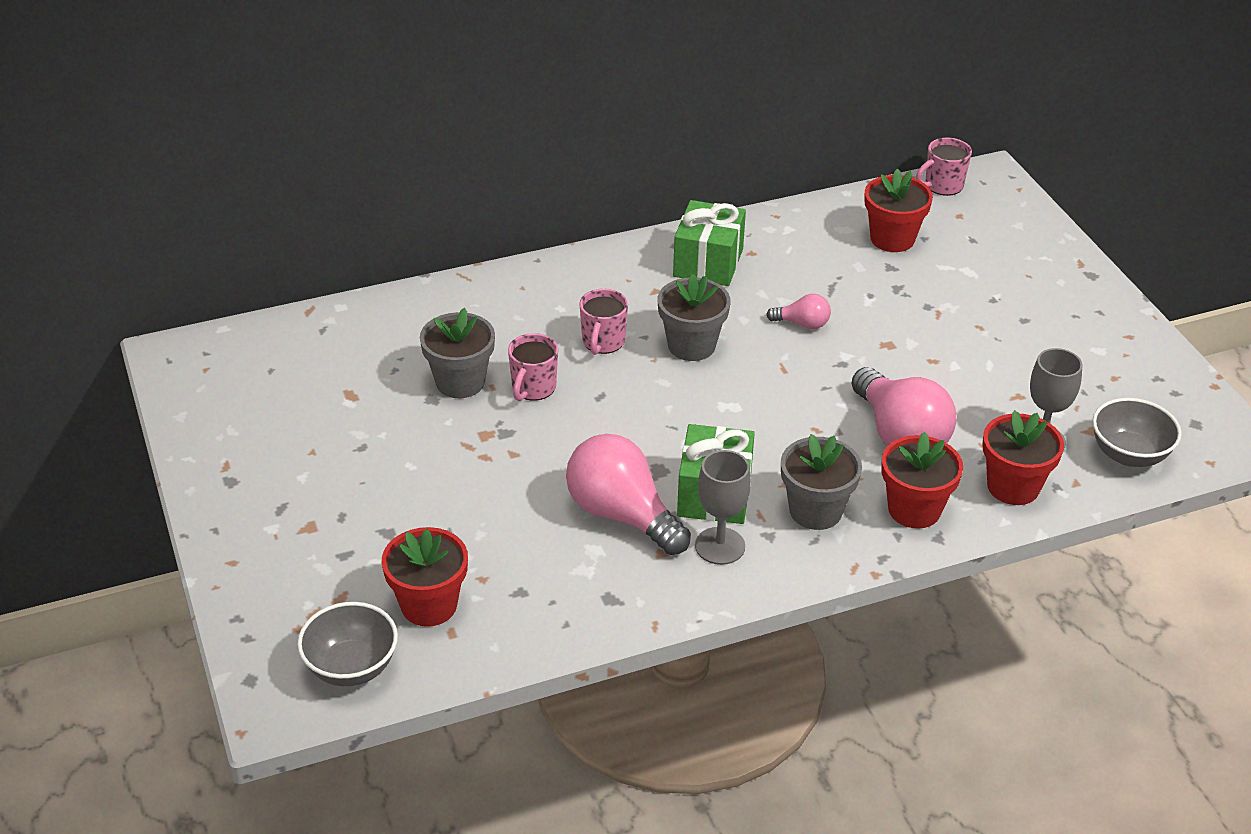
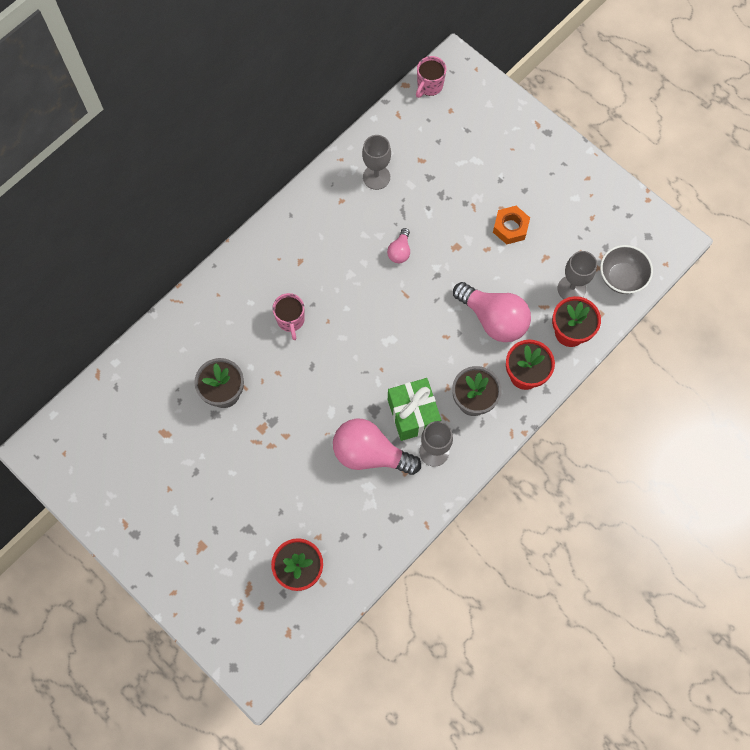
camera: 25 degrees left, 30 degrees up
(351, 667) = (282, 632): grey bowl -> none
(533, 388) = (269, 378): pink mug -> none
(691, 345) = (344, 299): grey flower pot -> none
(708, 263) = (319, 221): green gift -> none
(802, 324) = (400, 251): pink light bulb -> pink light bulb turned 120 degrees clockwise
(815, 245) = (376, 177): none -> grey goblet
(892, 239) = (419, 150): red flower pot -> none
(981, 350) = (510, 227): none -> orange nut

